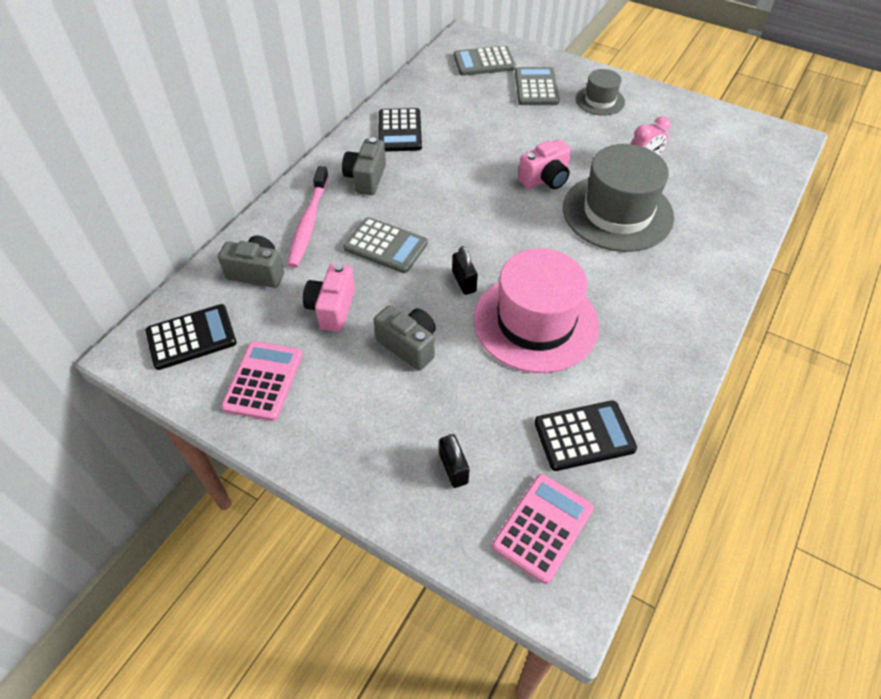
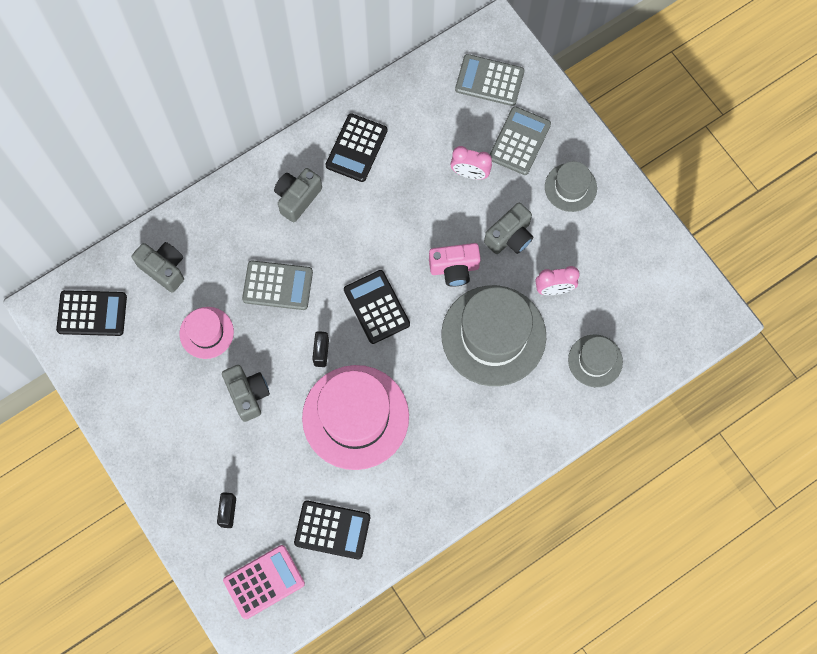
camera: 25 degrees right, 20 degrees up
(263, 381) = (129, 378): pink calculator -> none
(308, 223) = (226, 231): pink toothbrush -> none
(332, 308) = (206, 332): pink camera -> pink hat
(386, 246) = (277, 285): grey calculator -> grey calculator turned 45 degrees counterclockwise
(494, 229) = (376, 307): none -> black calculator
(510, 117) = (470, 173): none -> pink clock
(576, 144) = (510, 237): none -> grey camera
(719, 199) = (595, 361): none -> grey hat

